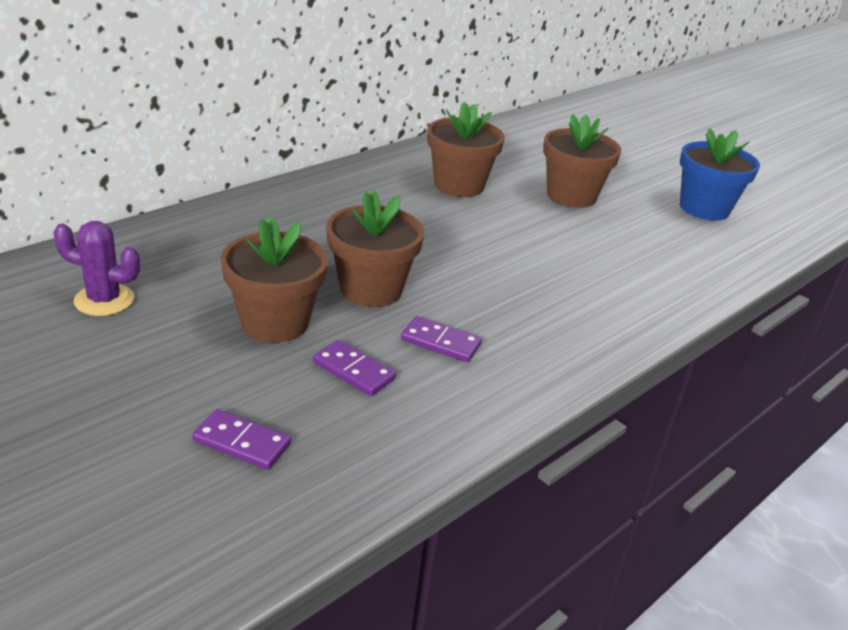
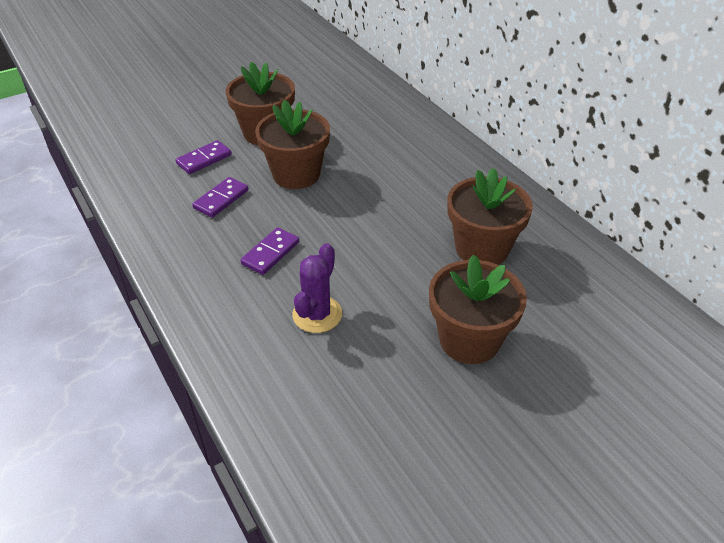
camera: 105 degrees right, 10 degrees up
(104, 300) = (303, 78): purple cactus -> purple cactus (317, 314)
(242, 442) = (159, 120): purple domino -> purple domino (270, 253)
(704, 208) = (449, 489): blue flower pot -> none

